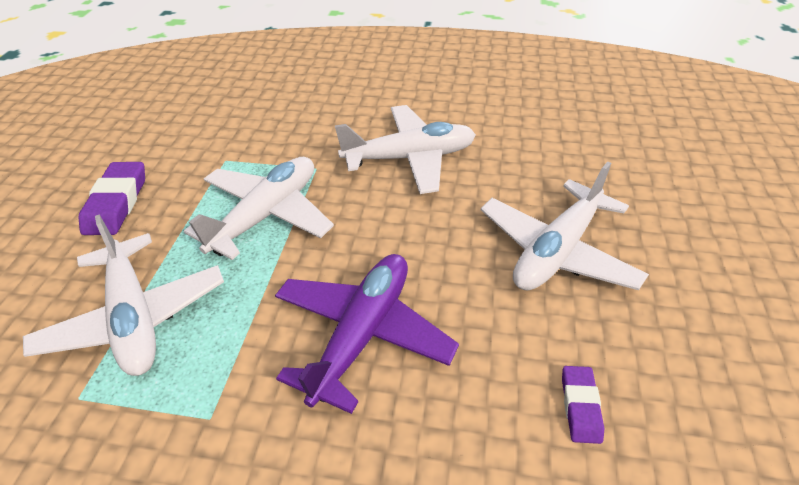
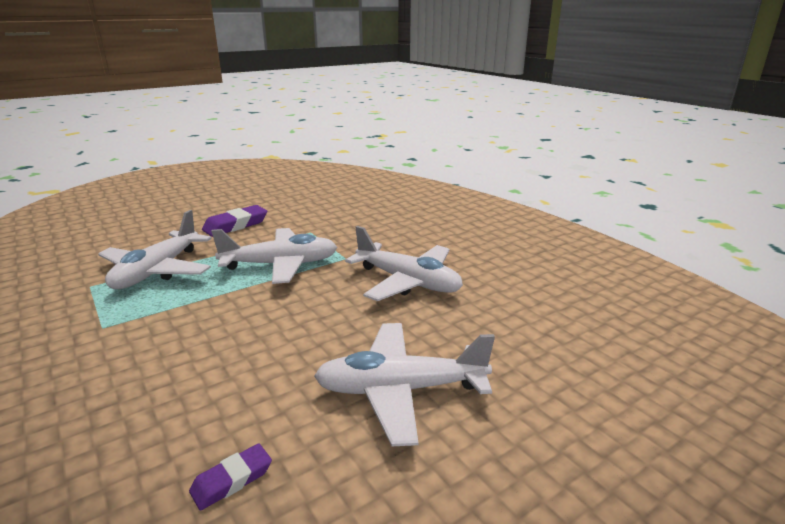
camera: 45 degrees right, 20 degrees down
(362, 334) = (213, 344): purple plane -> none

